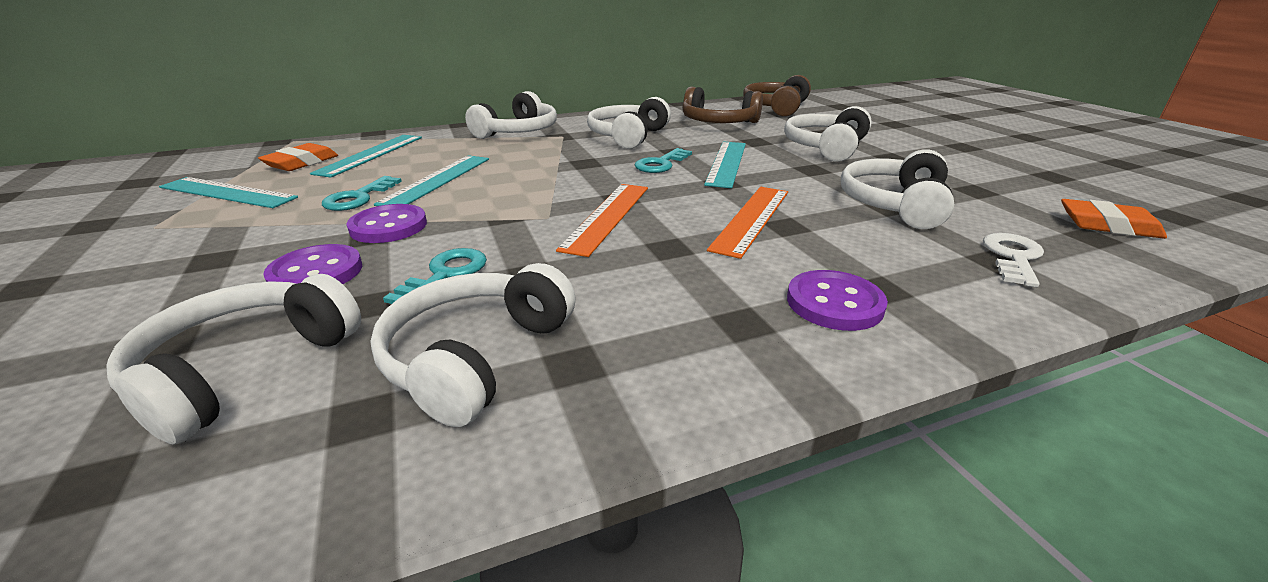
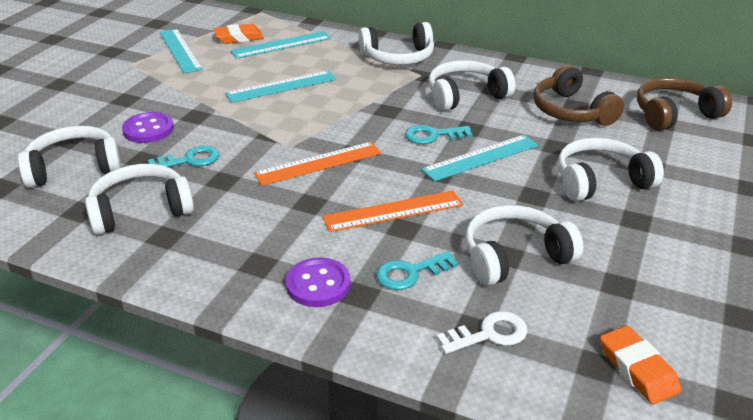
camera: 45 degrees right, 5 degrees up
(358, 198) = (227, 83): turquoise key -> turquoise key (410, 273)
(388, 226) = (211, 113): purple button -> none

